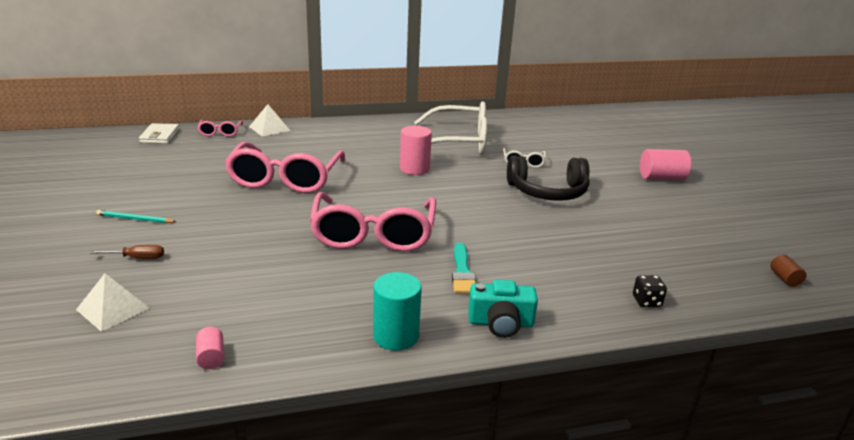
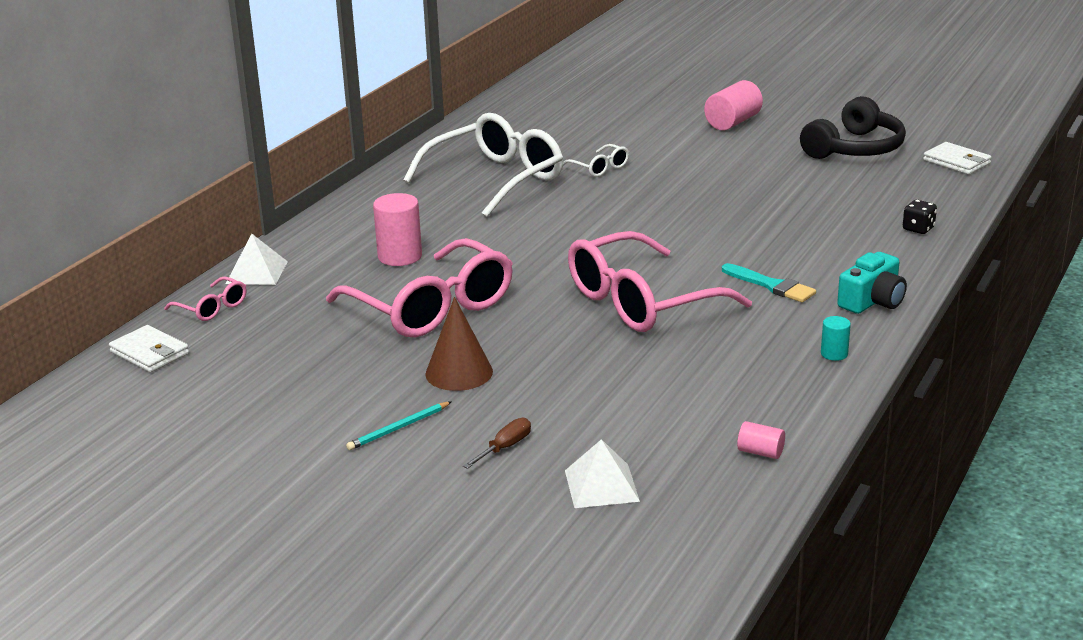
camera: 45 degrees left, 0 degrees up
(217, 212) = (459, 372): none -> brown cone
(373, 235) = (640, 302): pink glasses -> pink glasses turned 105 degrees clockwise
(396, 336) = (834, 354): turquoise cylinder -> turquoise cylinder, size x0.53
(414, 169) = (523, 228): pink cylinder -> pink cylinder (400, 256)
(548, 191) = (680, 184): black headphones -> black headphones (855, 148)
(784, 279) = (957, 162): brown cylinder -> white wallet

